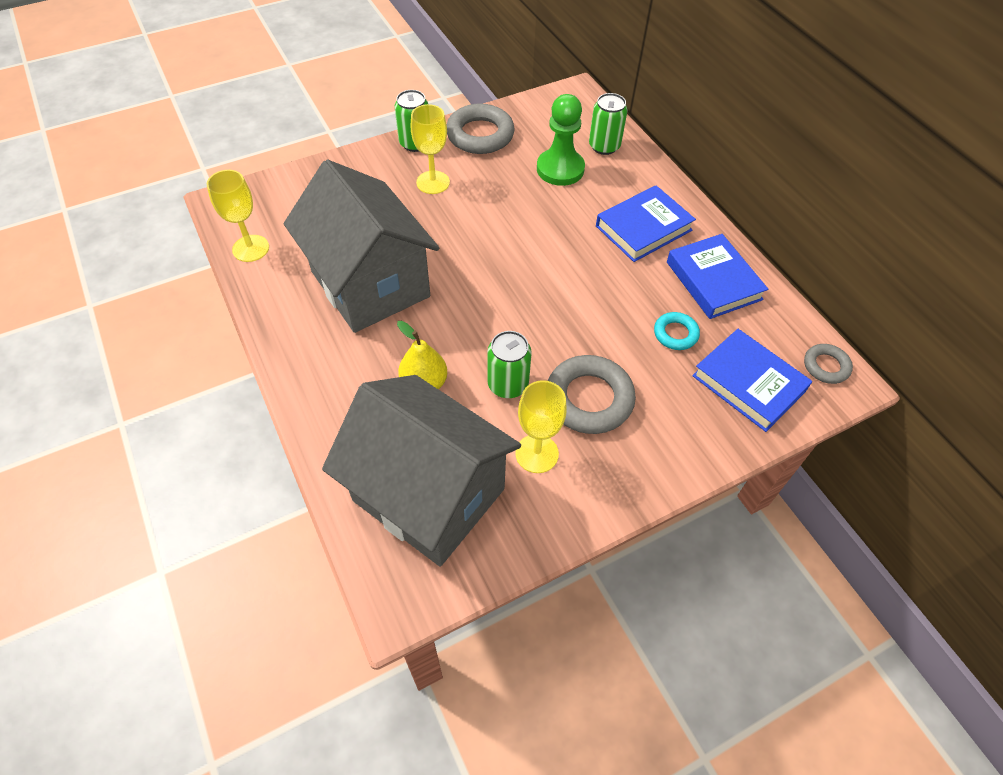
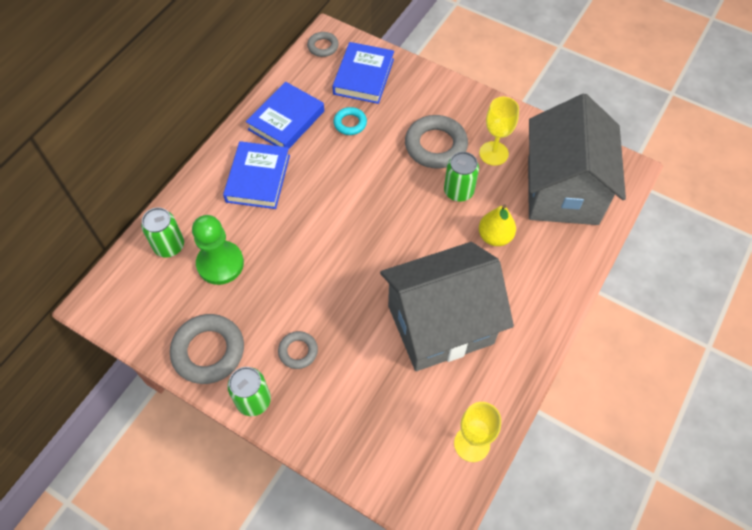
camera: 120 degrees left, 5 degrees up
(370, 284) = (440, 324): grey house -> grey house turned 45 degrees clockwise
(433, 182) = (298, 351): yellow goblet -> grey ring
(643, 228) = (258, 178): blue book -> blue book turned 75 degrees clockwise

